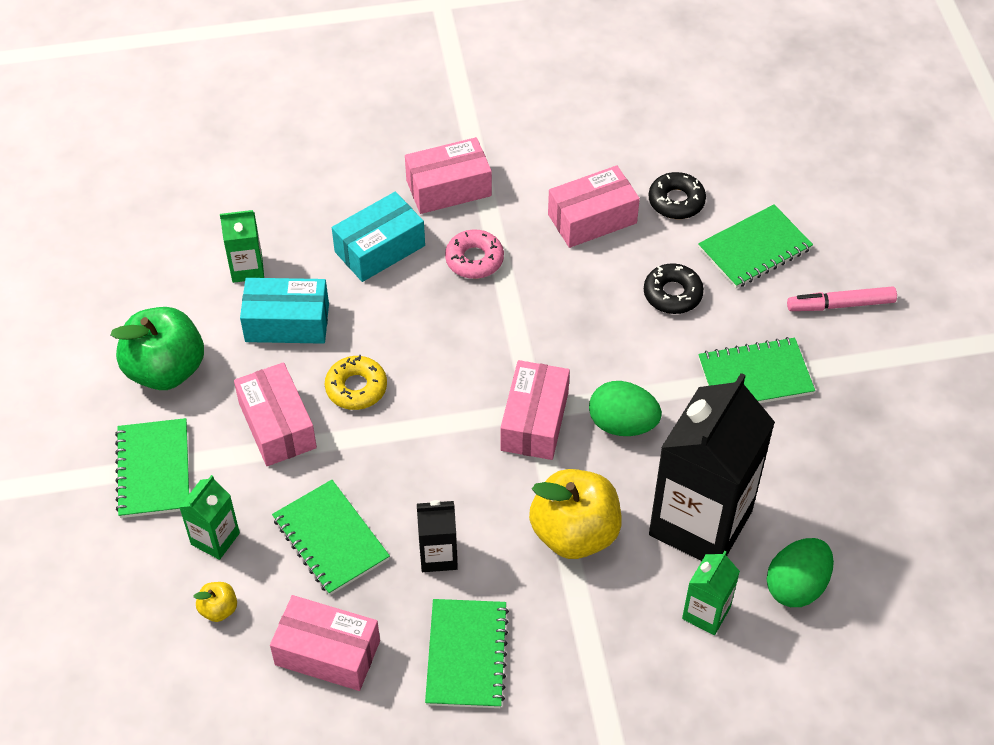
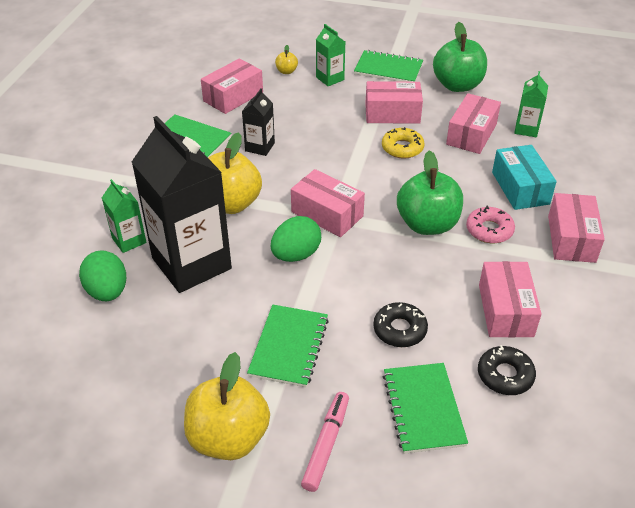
camera: 115 degrees right, 10 degrees down
(287, 322) = (471, 134): turquoise box -> pink box
(330, 539) = (300, 113): green notebook -> none
(497, 317) = (427, 224): none -> green apple
(886, 379) = (228, 437): none -> yellow apple

